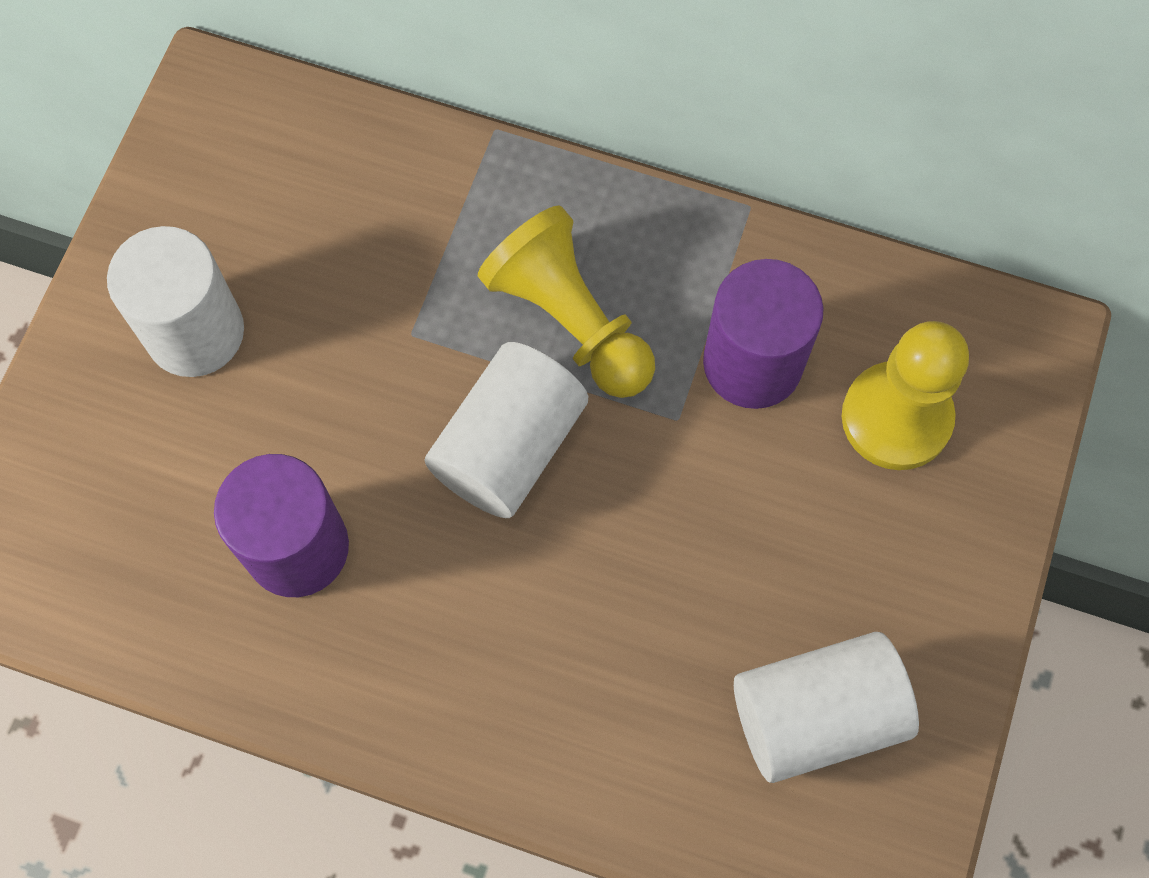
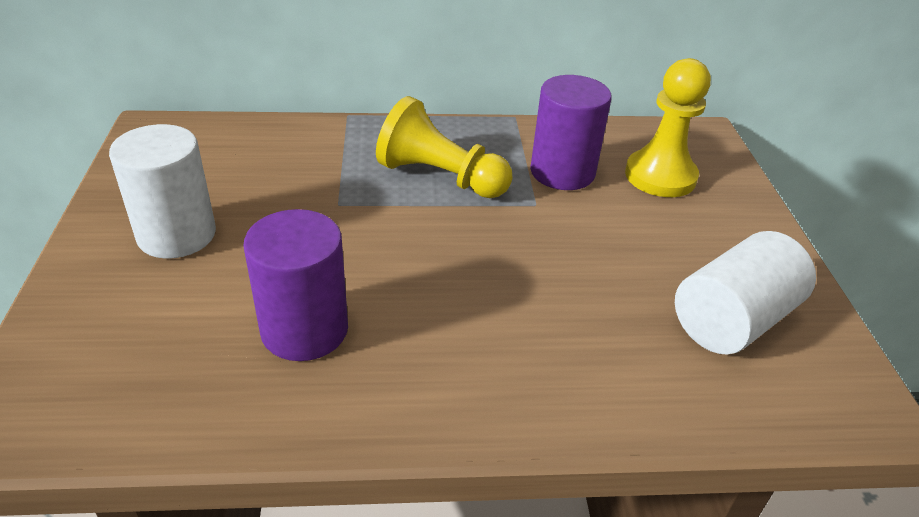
camera: 25 degrees left, 30 degrees down
(509, 447) = (435, 240): white cylinder -> none

